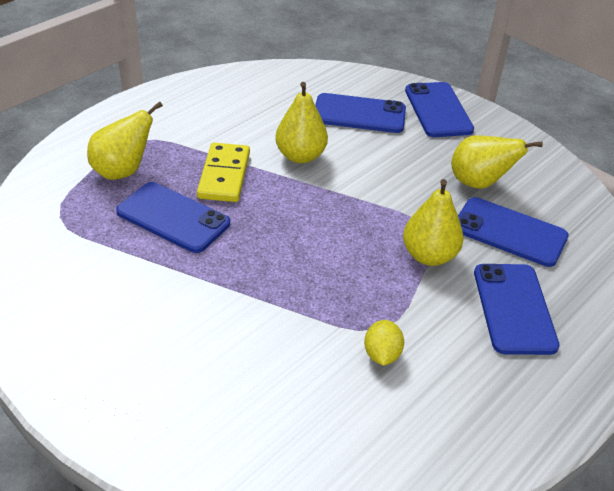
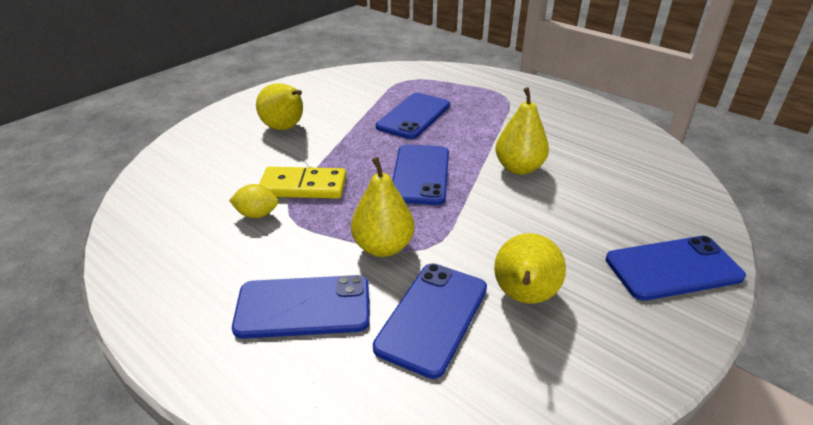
camera: 90 degrees right, 5 degrees down
(123, 171) = (462, 94): yellow pear -> yellow pear (285, 128)
(224, 175) = (473, 132): yellow domino -> yellow domino (303, 186)
(359, 114) = (617, 203): blue phone -> blue phone (420, 174)

